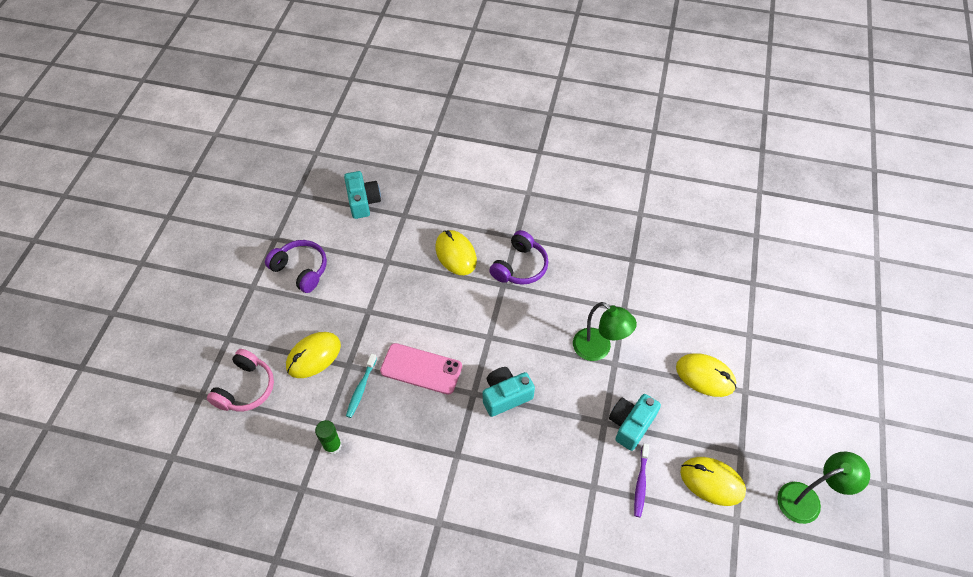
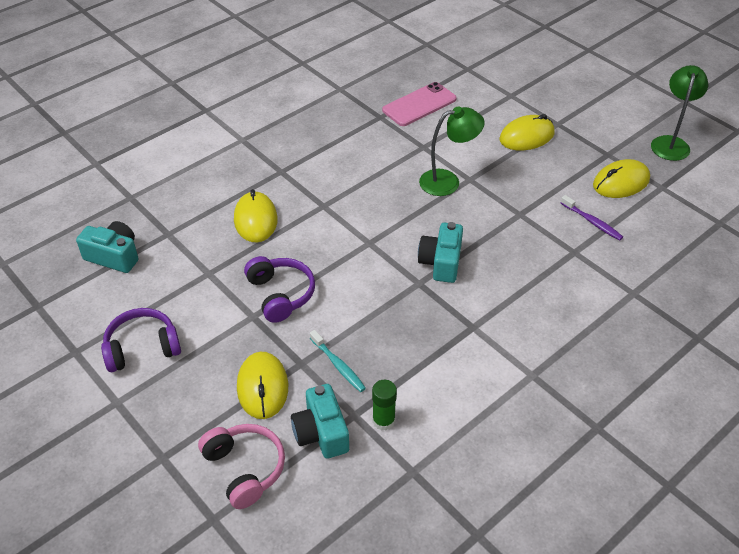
camera: 55 degrees left, 10 degrees down
(421, 369) = (358, 307): pink phone -> pink phone (419, 105)
(456, 254) = (255, 220): yellow mouse -> yellow mouse turned 75 degrees clockwise
(520, 266) = (315, 185): purple headphones -> purple headphones (280, 294)
(631, 424) = (535, 200): turquoise camera -> turquoise camera (321, 432)

